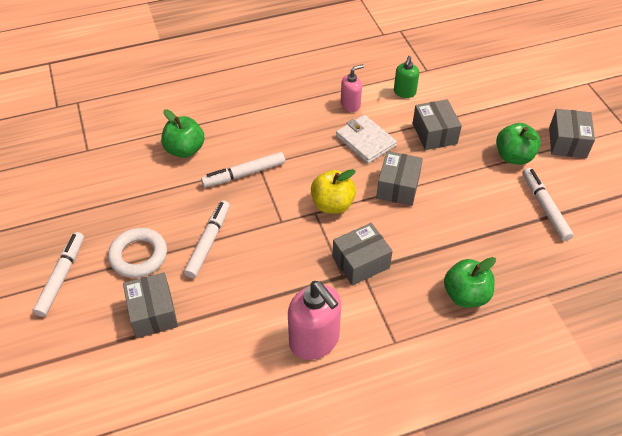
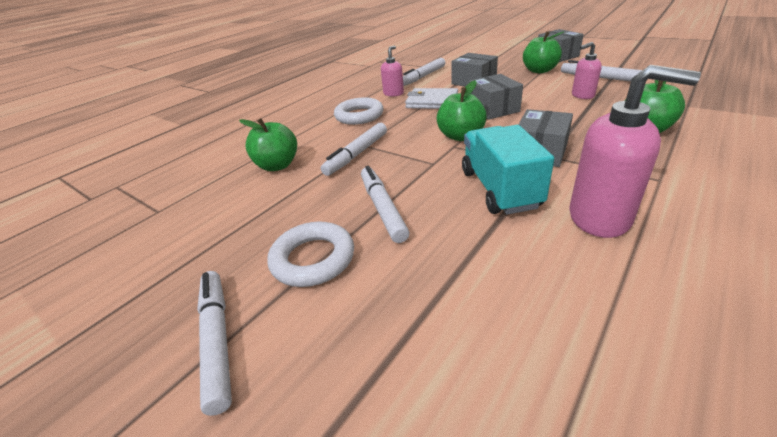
camera: 30 degrees left, 15 degrees down
(153, 313) = (396, 300): grey box -> none
(291, 276) = (499, 189): none -> turquoise truck
(292, 121) = (359, 116): none -> white ring
(332, 204) = (460, 136): yellow apple -> green apple
(404, 92) = (423, 77): green soap dispenser -> white marker
(490, 221) = (582, 95): none -> pink soap dispenser

